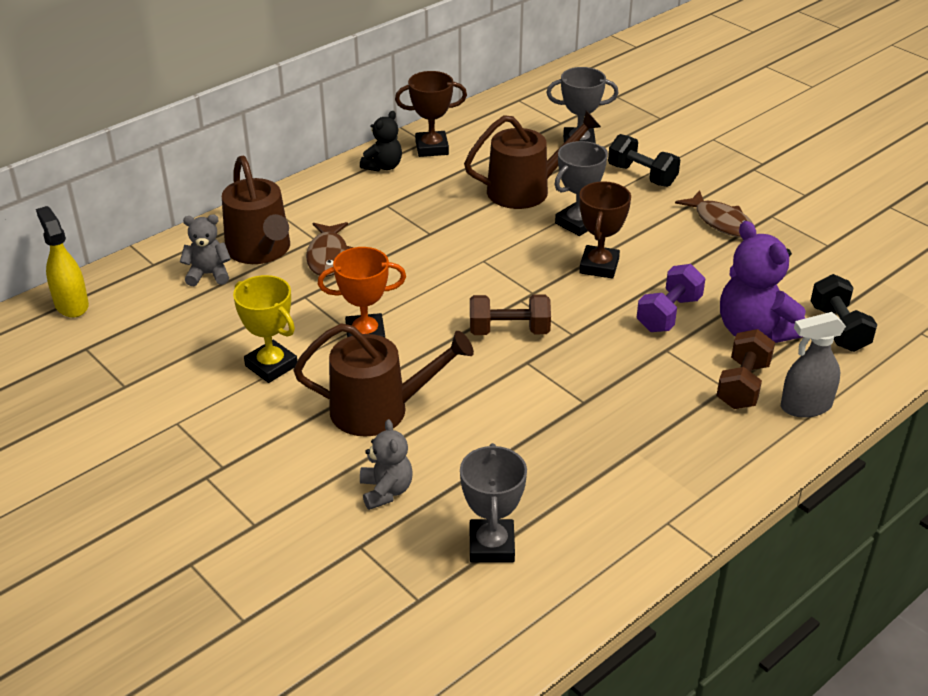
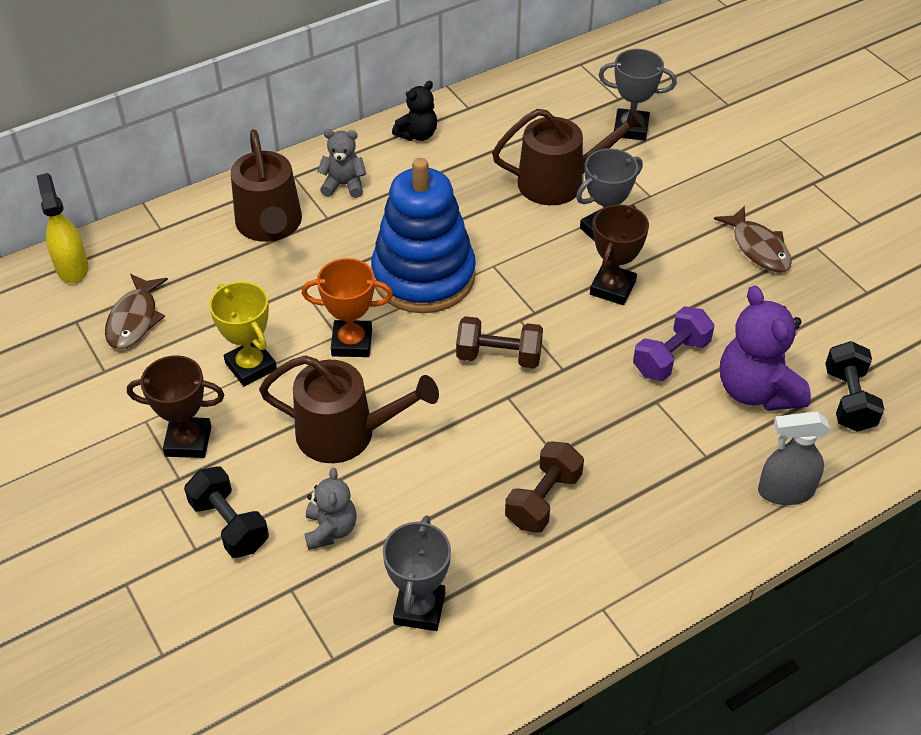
camera: 10 degrees right, 10 degrees up
(208, 274) = (212, 248): grey teddy bear -> grey teddy bear (344, 185)
(328, 256) = (336, 241): brown fish -> brown fish (134, 319)
(420, 275) = (423, 276): none -> blue stacking toy
(432, 148) = (473, 117): brown trophy -> brown trophy (188, 441)
(642, 175) = (688, 178): black dumbbell -> black dumbbell (229, 525)
(742, 385) = (725, 456): brown dumbbell -> brown dumbbell (543, 500)

